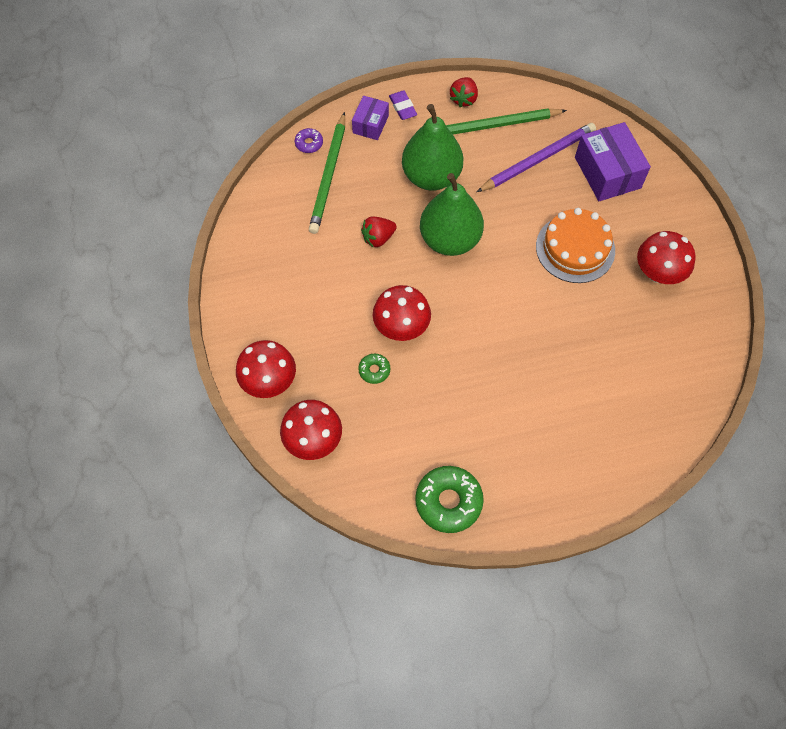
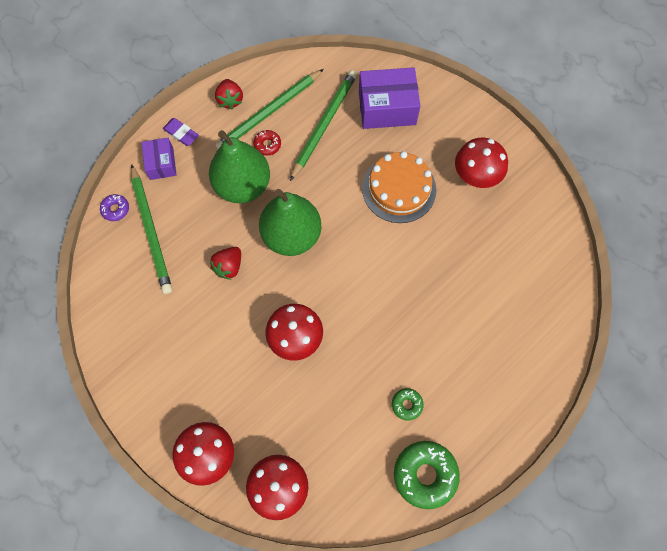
camera: 30 degrees left, 5 degrees up
(374, 370) = (295, 391): green donut -> green donut (407, 405)
(474, 152) = (267, 145): none -> red donut
(538, 159) = (324, 124): purple pencil -> green pencil
(607, 172) = (387, 108): purple box -> purple box turned 45 degrees counterclockwise

